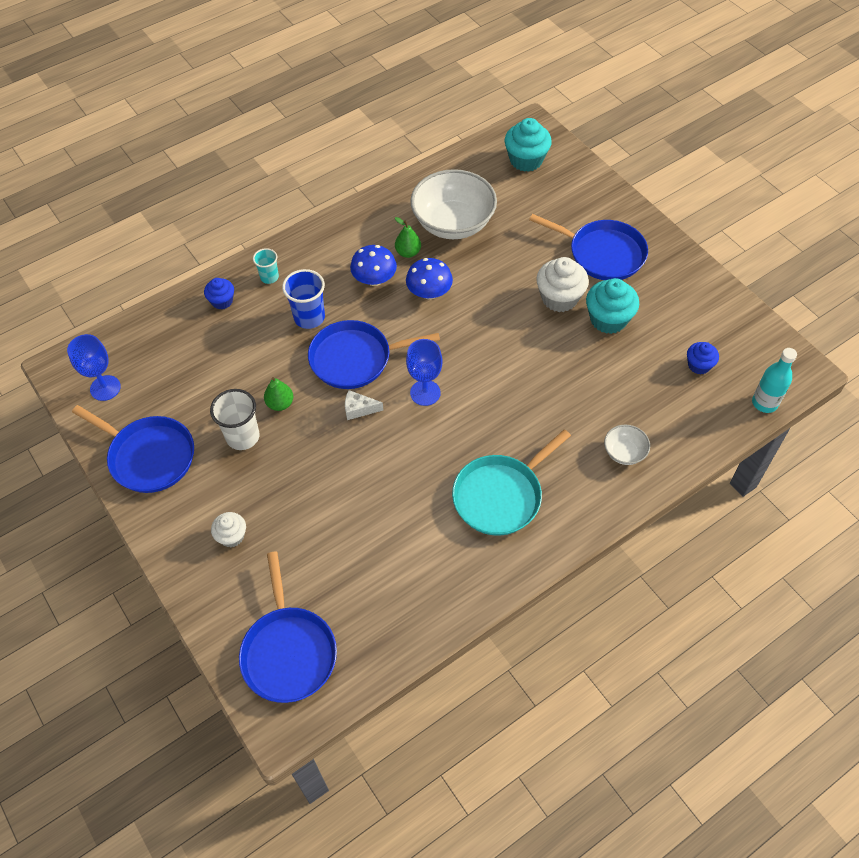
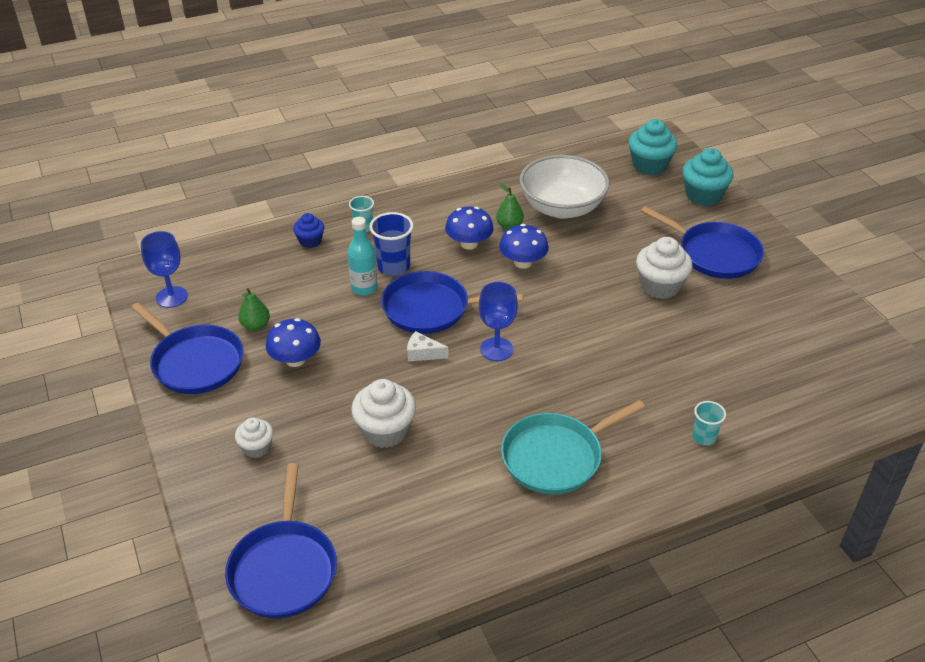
camera: 10 degrees right, 15 degrees down
(243, 436) = (295, 359): white cup -> blue mushroom
(280, 403) = (342, 336): green pear -> green pear (255, 326)
(344, 497) = (385, 431): none -> white cupcake
(608, 319) = (709, 312): turquoise cupcake -> turquoise cupcake (703, 195)
(624, 452) = (704, 437): white bowl -> turquoise cup
(699, 365) = (803, 368): blue cupcake -> none
(764, 403) = (874, 415): turquoise bottle -> turquoise bottle (364, 288)

